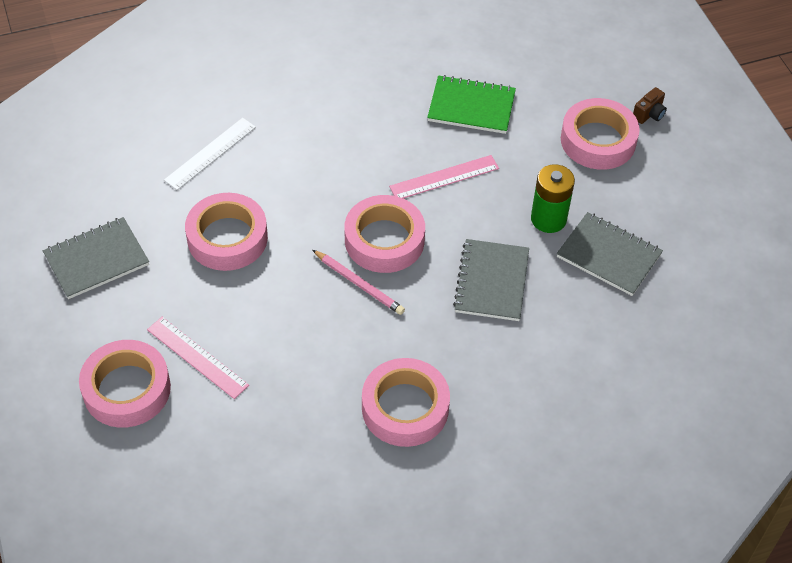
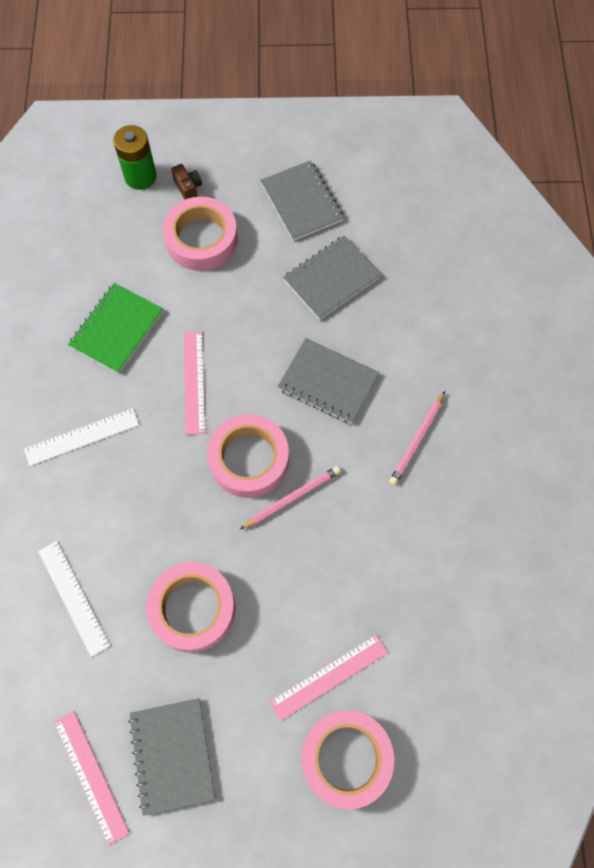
camera: 70 degrees left, 15 degrees up
(66, 210) = (91, 776): none -> pink ruler
(356, 115) = (82, 437): none -> white ruler
(405, 408) = (440, 499): pink tape -> none
(462, 373) = (417, 439): none -> pink pencil
(548, 219) = (275, 311): green battery -> green battery (140, 176)
(685, 208) = (301, 202): none -> grey notebook

